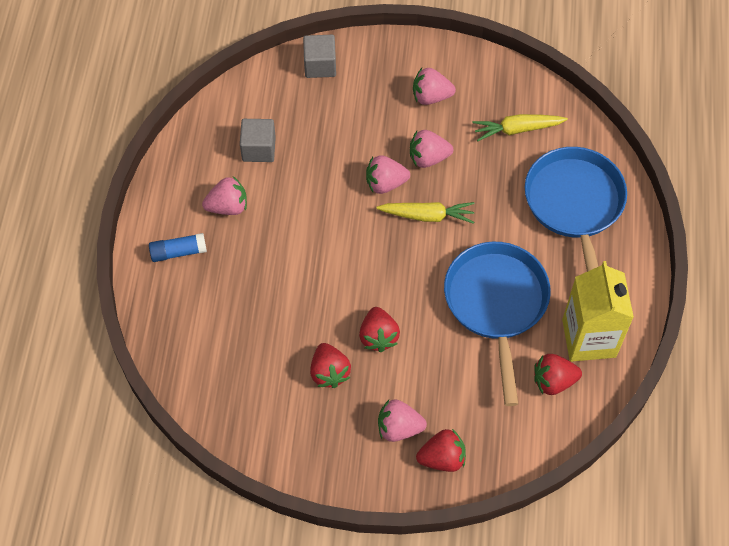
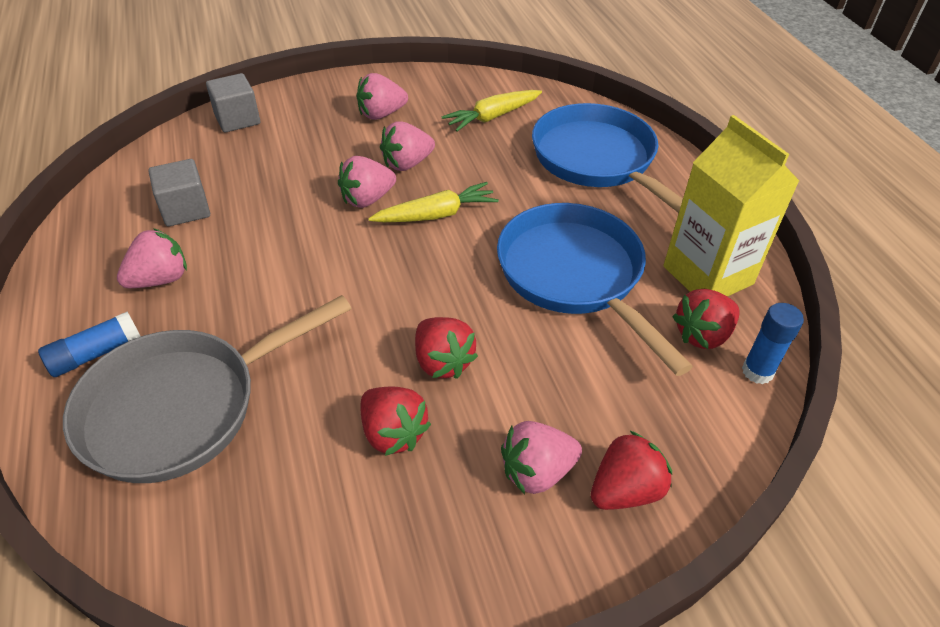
camera: 25 degrees left, 15 degrees down
(218, 309) = (182, 407): none -> grey pan
(571, 420) = (757, 371): none -> blue glue stick

